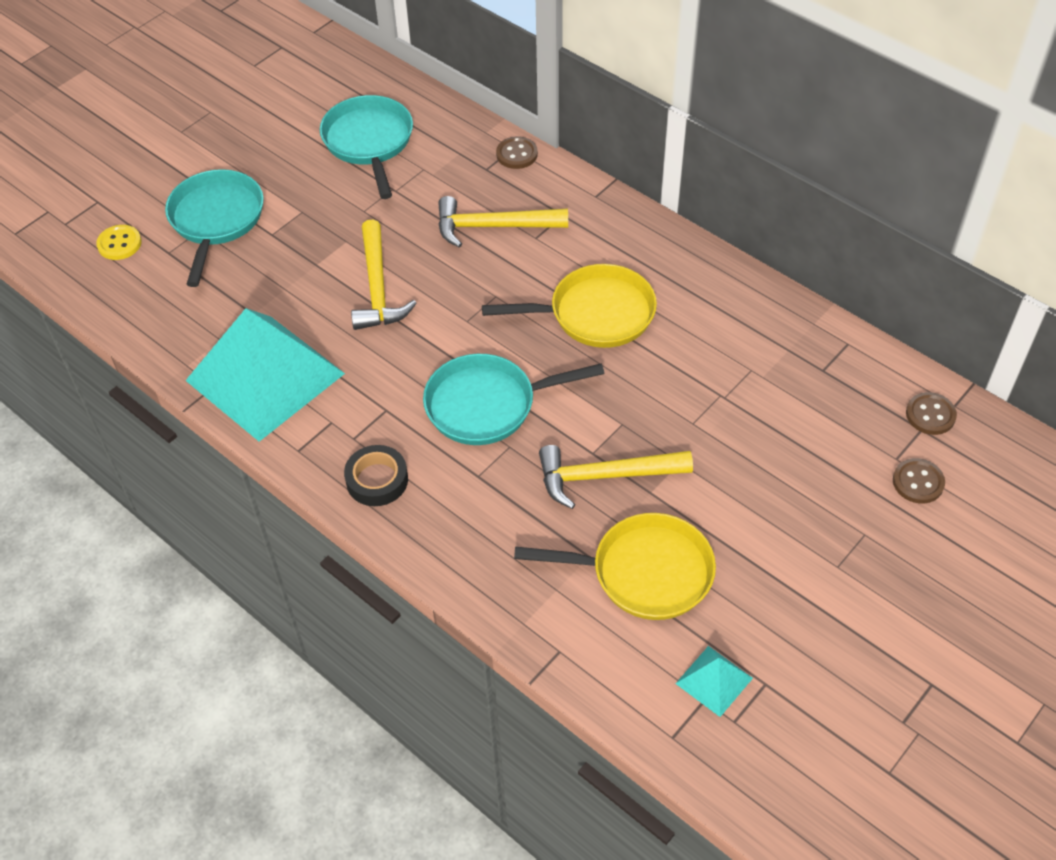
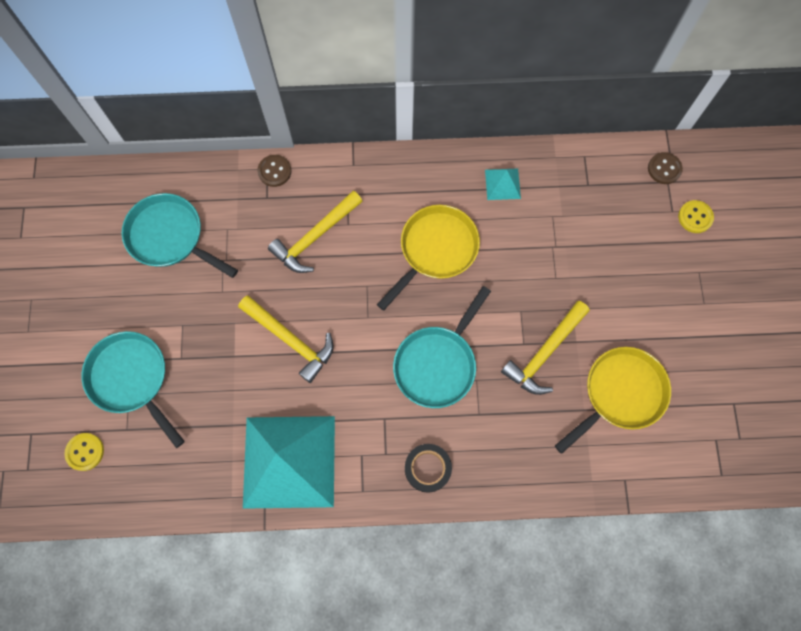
camera: 45 degrees left, 20 degrees up
(714, 680) = (710, 425): turquoise pyramid -> turquoise pyramid (502, 184)
(918, 482) = (695, 217): brown button -> yellow button

